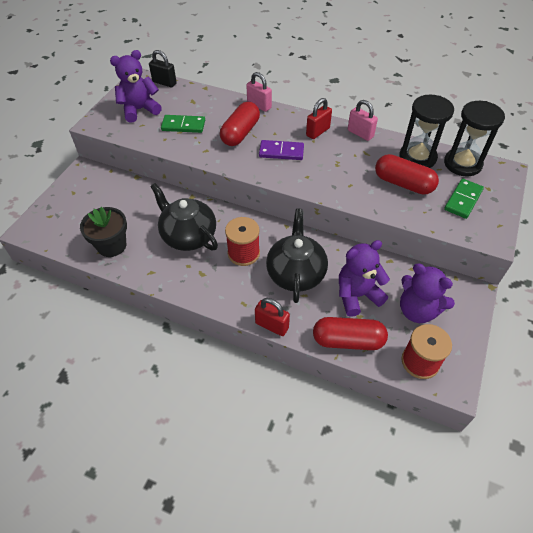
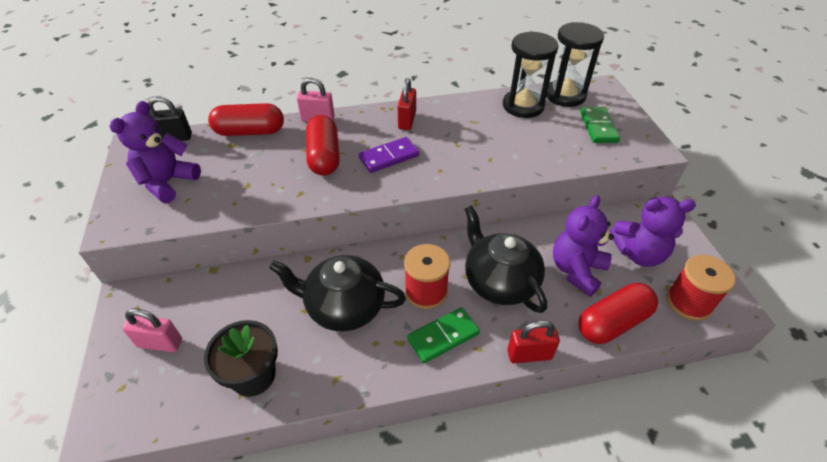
camera: 35 degrees left, 5 degrees down
(183, 125) = (245, 177): green domino -> green domino (443, 336)
(360, 133) = (450, 105): pink padlock -> pink padlock (160, 343)
(403, 183) = (535, 135): red capsule -> red capsule (250, 132)

